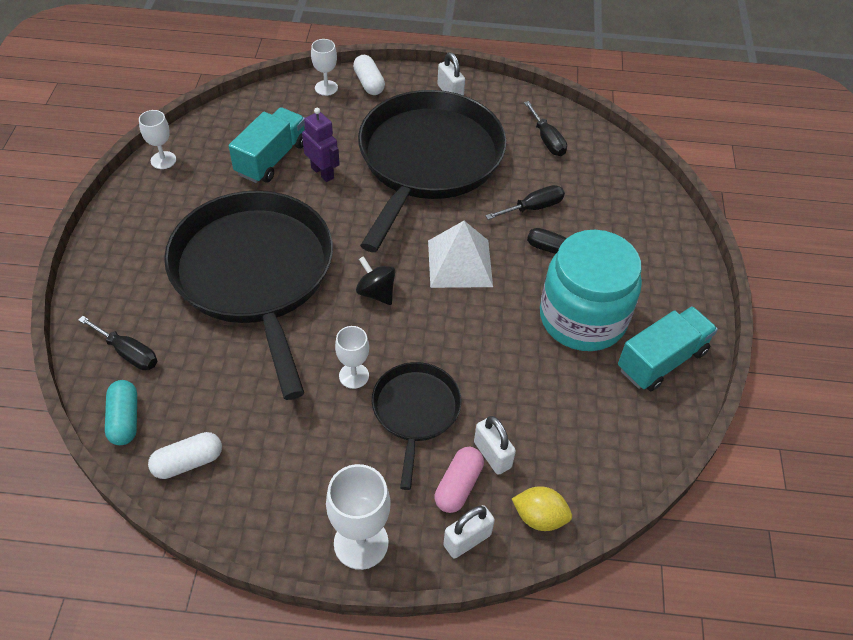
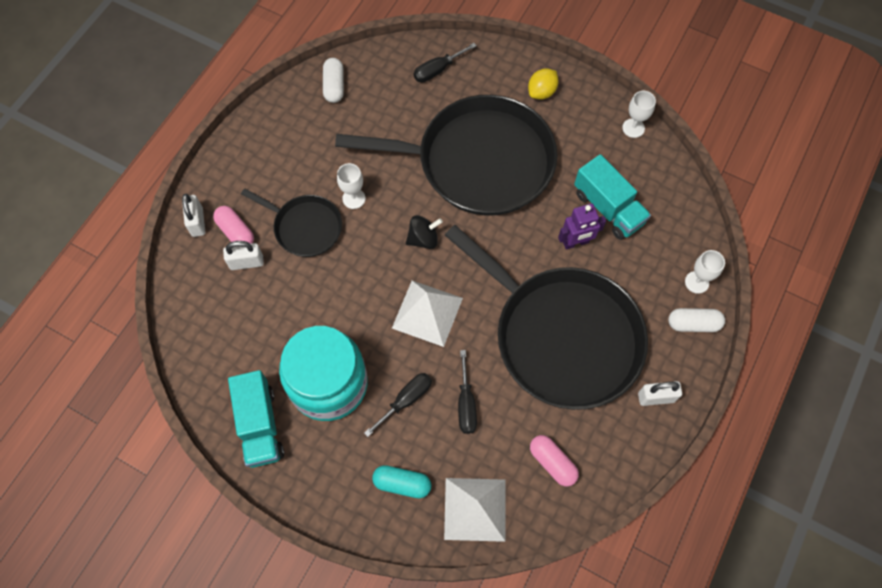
camera: 115 degrees right, 15 degrees up
(124, 419) = (383, 59): turquoise capsule -> turquoise capsule (402, 483)
(361, 543) = (229, 162): white goblet -> none
(539, 517) = (187, 272): yellow lemon -> yellow lemon (541, 92)
(547, 140) = (552, 462): black screwdriver -> pink capsule
(619, 177) = (475, 509): none -> white pyramid

